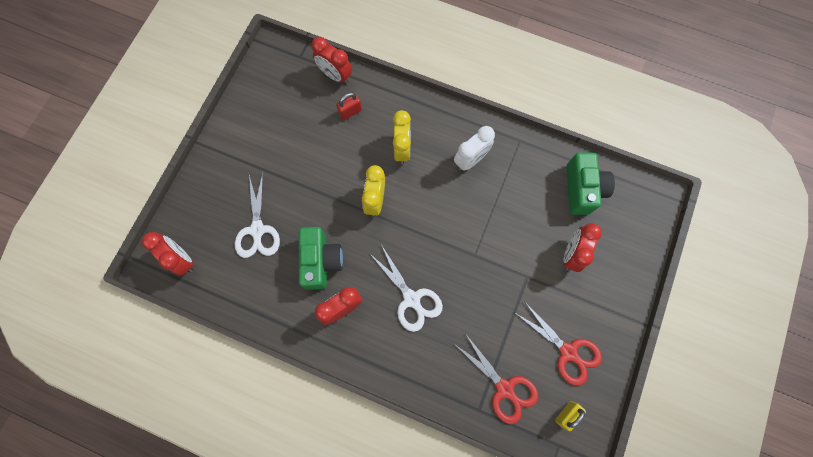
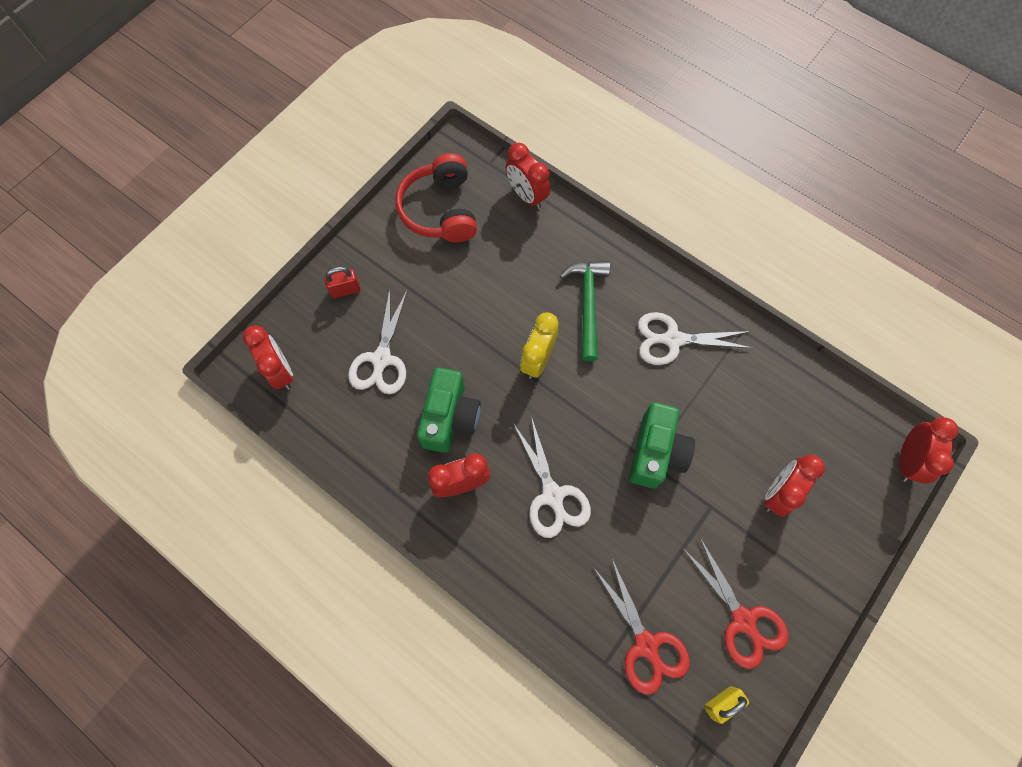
camera: 15 degrees right, 5 degrees down
(272, 102) = (440, 210): none -> red headphones
(350, 112) = (534, 244): red padlock -> red padlock (345, 290)
(402, 149) = (588, 304): yellow clock -> green hammer
(470, 160) = (672, 339): white clock -> white scissors
(582, 189) = (812, 413): green camera -> green camera (656, 452)
(655, 206) = (907, 460): none -> red clock

